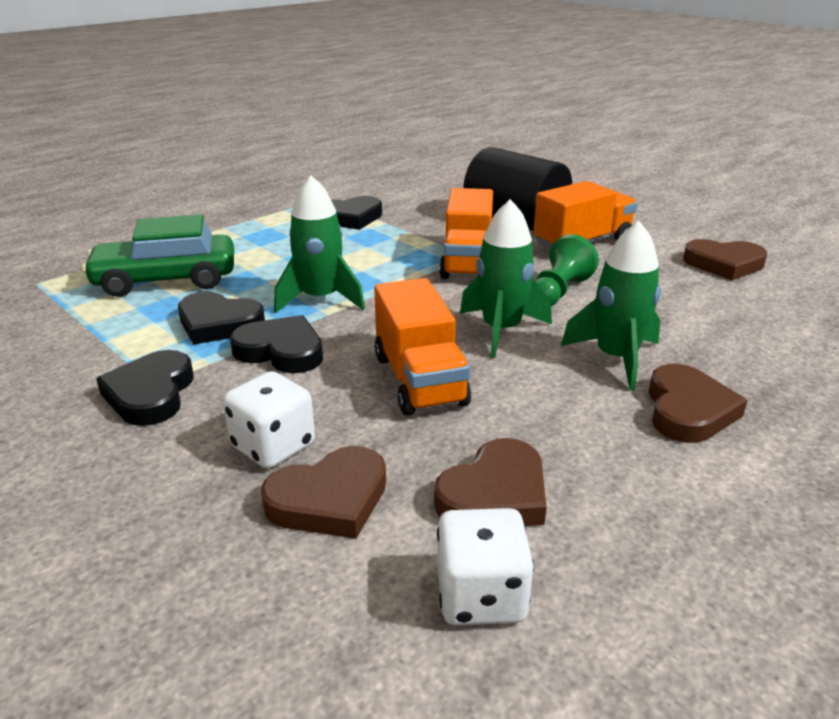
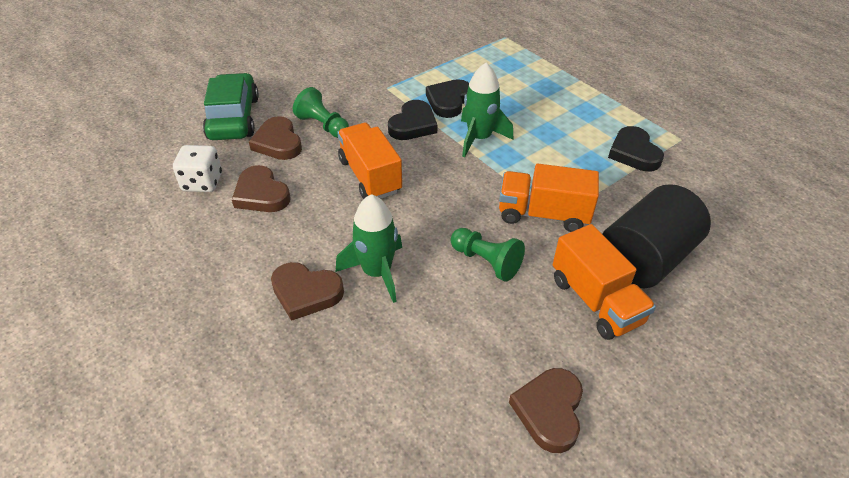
camera: 95 degrees right, 15 degrees up
(151, 394) = (378, 87): black heart -> none
(166, 280) = (508, 77): green car -> green car (234, 118)
(273, 446) = (323, 125): white dice -> green pawn
(419, 380) = (370, 176): orange truck -> orange truck turned 75 degrees clockwise
(501, 330) = (425, 219): green rocket -> none

